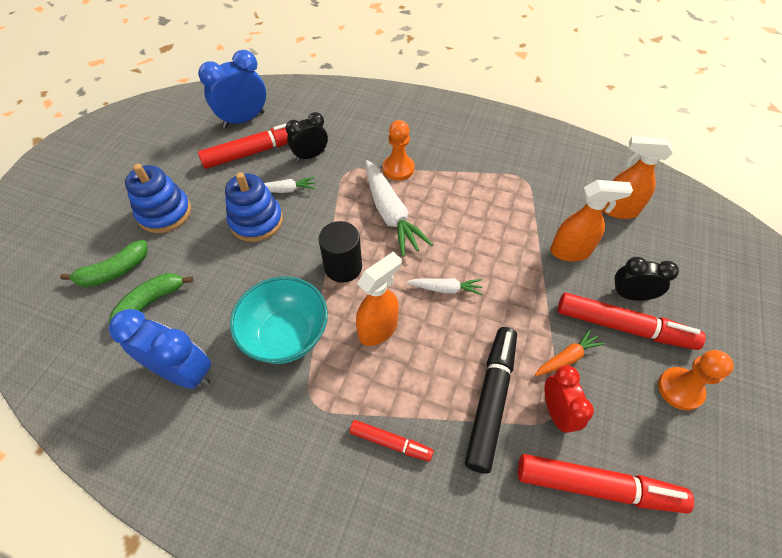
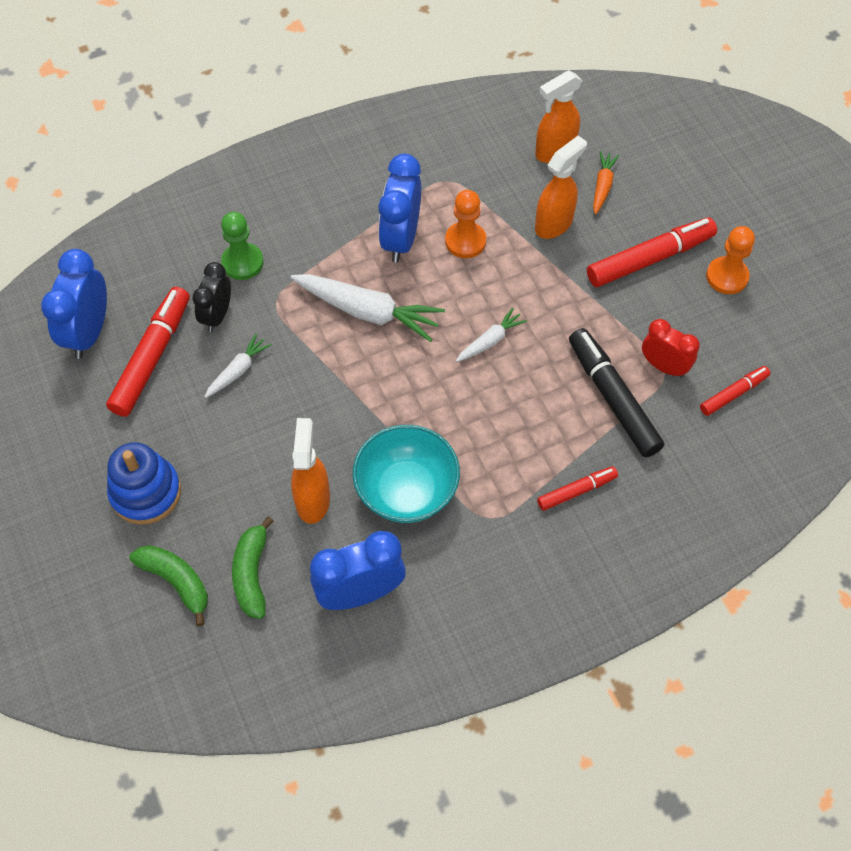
camera: 45 degrees left, 5 degrees up
(114, 271) = (176, 581): green banana -> green banana turned 60 degrees counterclockwise
(256, 221) = (250, 423): blue stacking toy -> none
(343, 267) = (384, 395): black cylinder -> none
(355, 140) = (242, 262): none -> green pawn
(378, 329) = (474, 420): orange spray bottle -> orange spray bottle (313, 500)
(398, 169) = (322, 260): orange pawn -> orange pawn (465, 241)
(457, 189) = (401, 239): none -> blue clock
(567, 358) = (634, 319): orange carrot -> orange carrot (602, 186)
(597, 486) = (733, 394): red marker -> red marker, size x0.55
(630, 295) = (632, 227): black clock -> none

